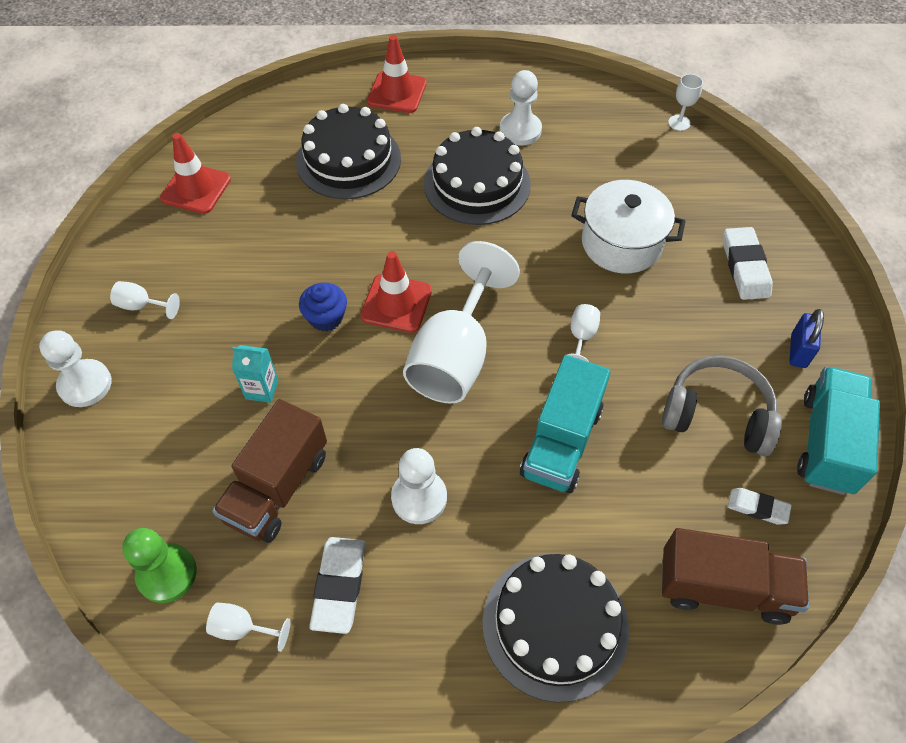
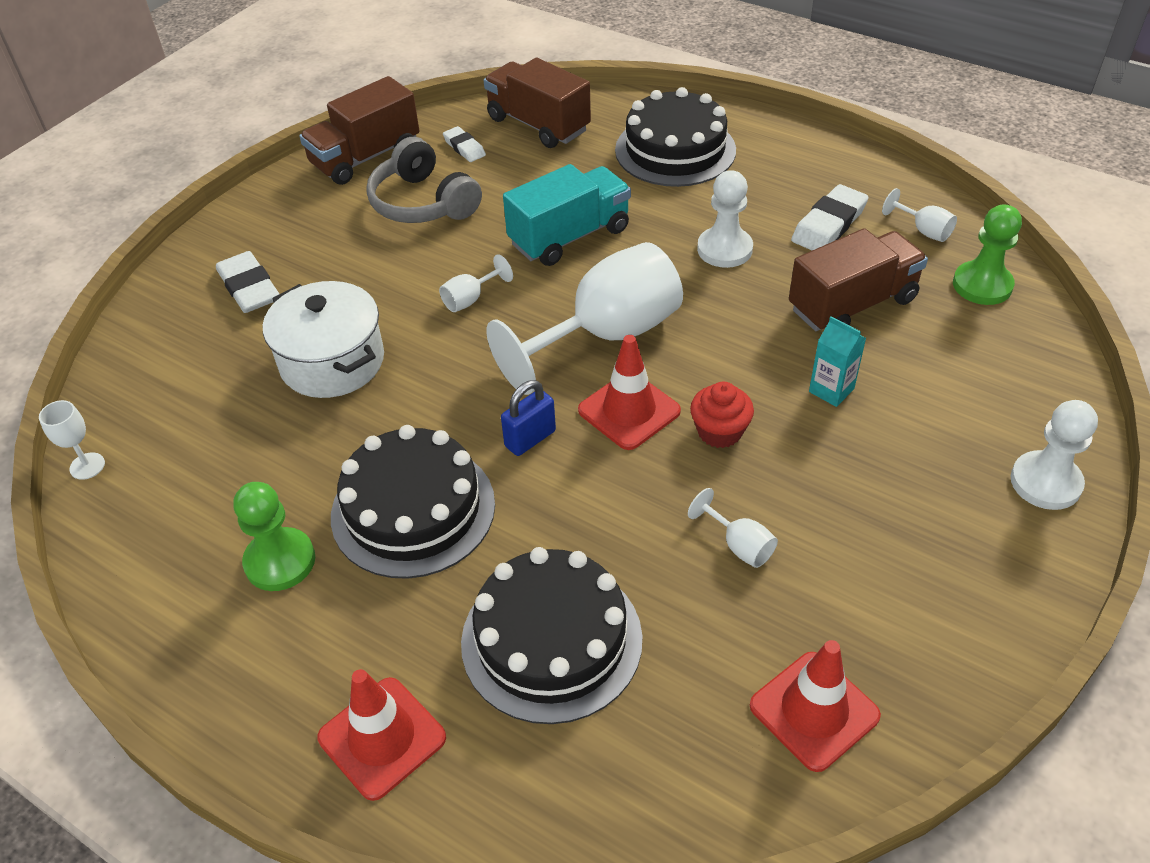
camera: 145 degrees left, 10 degrees down
(142, 306) = (951, 550): white goblet -> white goblet (739, 545)
(326, 317) = (719, 431): blue cupcake -> red cupcake
(520, 130) = (280, 561): white pawn -> green pawn
(745, 267) = (249, 288): white eraser -> white eraser turned 60 degrees counterclockwise
(798, 351) = (301, 213): blue padlock -> blue padlock (530, 439)
(827, 443) = (365, 157): turquoise truck -> brown truck

